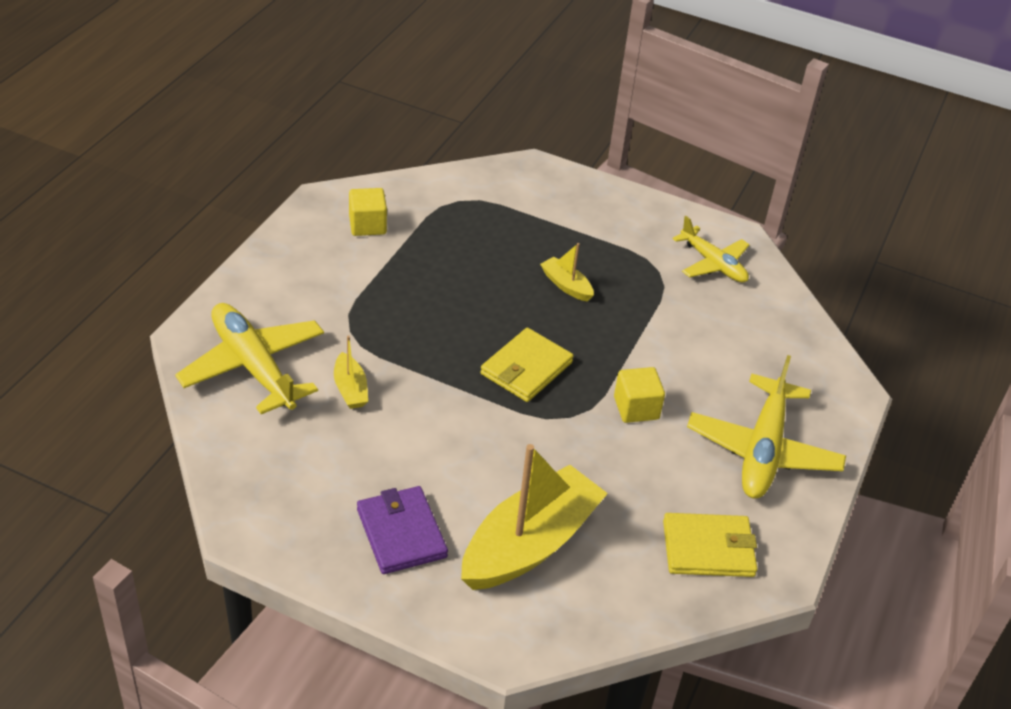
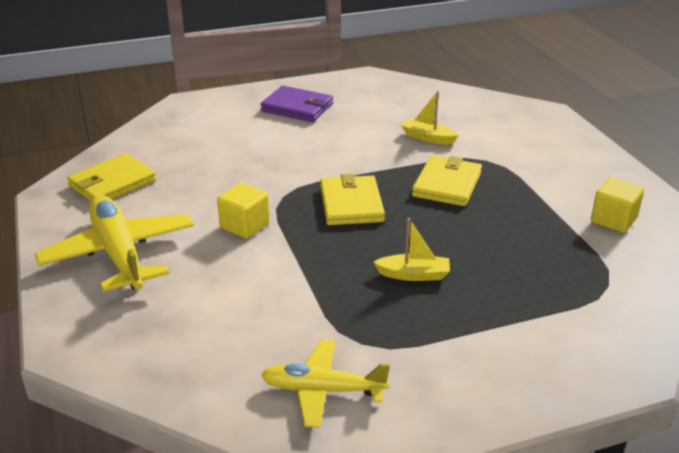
camera: 140 degrees right, 10 degrees down
(253, 366) = (492, 119): yellow plane -> none
(423, 332) = (447, 184): none -> yellow wallet
(530, 544) = (225, 135): yellow boat -> none

